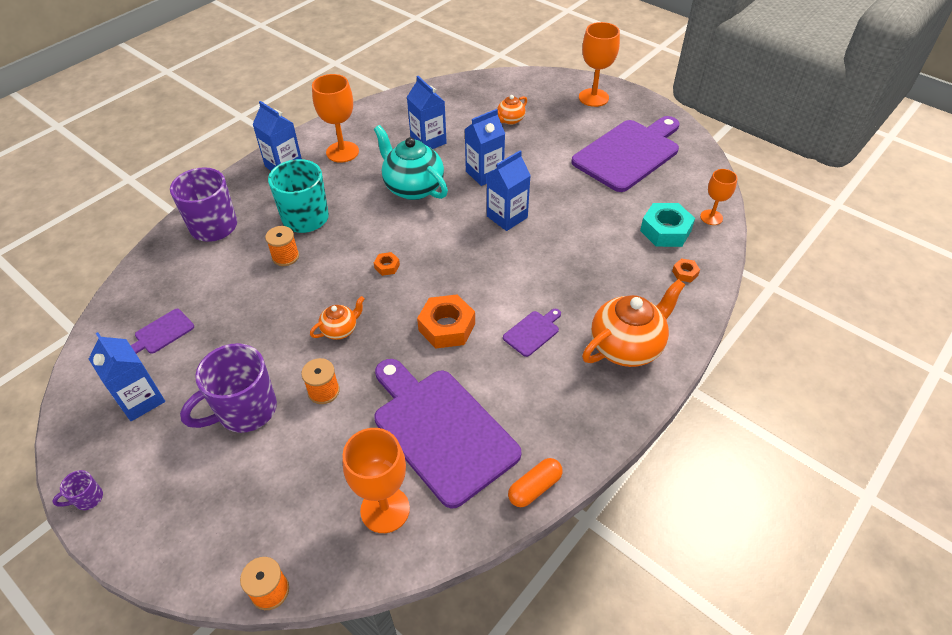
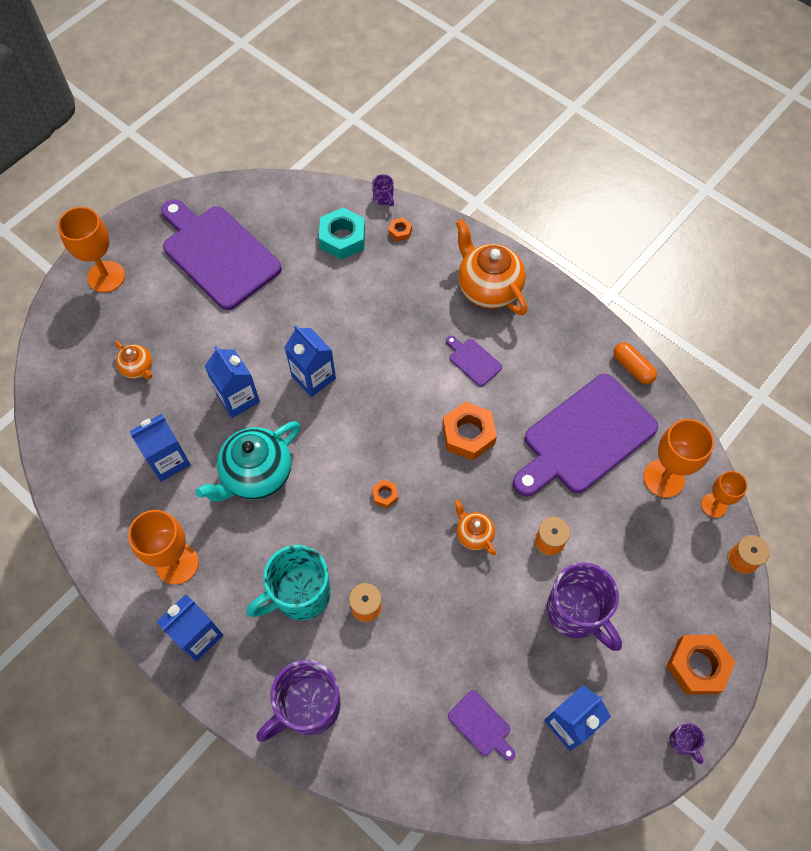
camera: 90 degrees left, 15 degrees up
(159, 522) = (697, 666): none -> orange nut
(711, 217) = (325, 198): orange goblet -> orange goblet (713, 505)
(724, 259) = (383, 198): none -> purple mug

